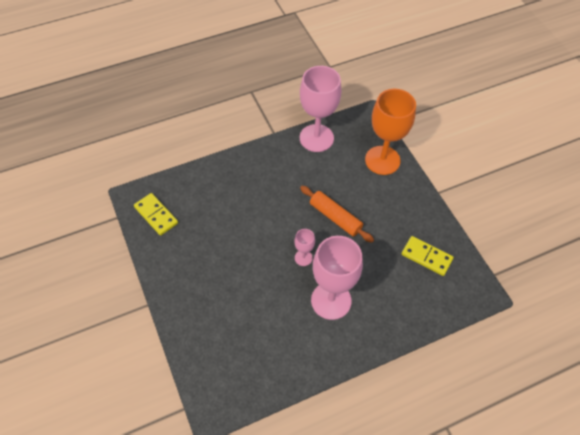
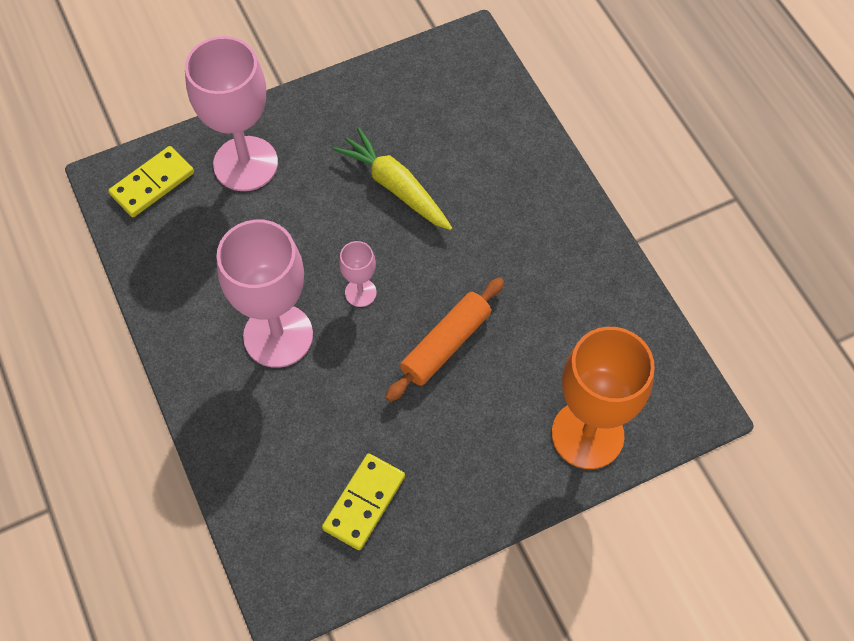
camera: 90 degrees right, 5 degrees up
(156, 215) = (438, 76): yellow domino -> yellow domino (152, 184)
(233, 239) = (395, 186): none -> yellow carrot
(316, 138) = (630, 313): pink goblet -> pink goblet (245, 164)

